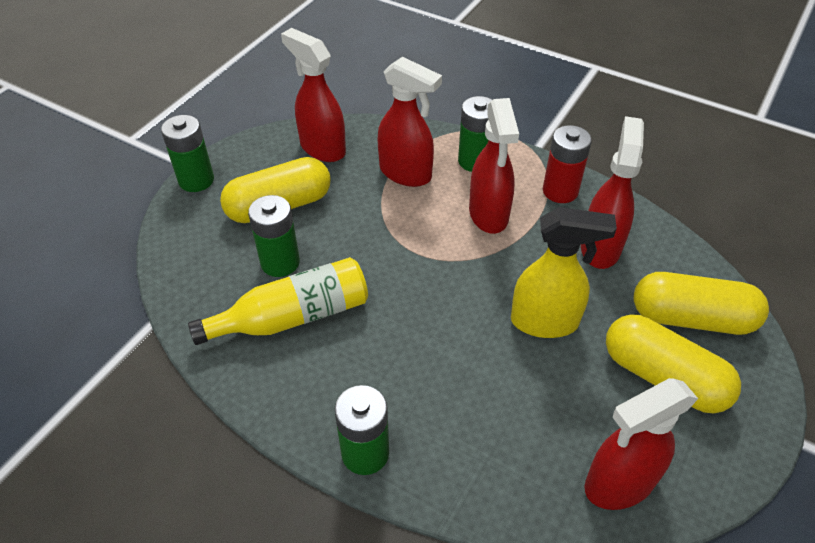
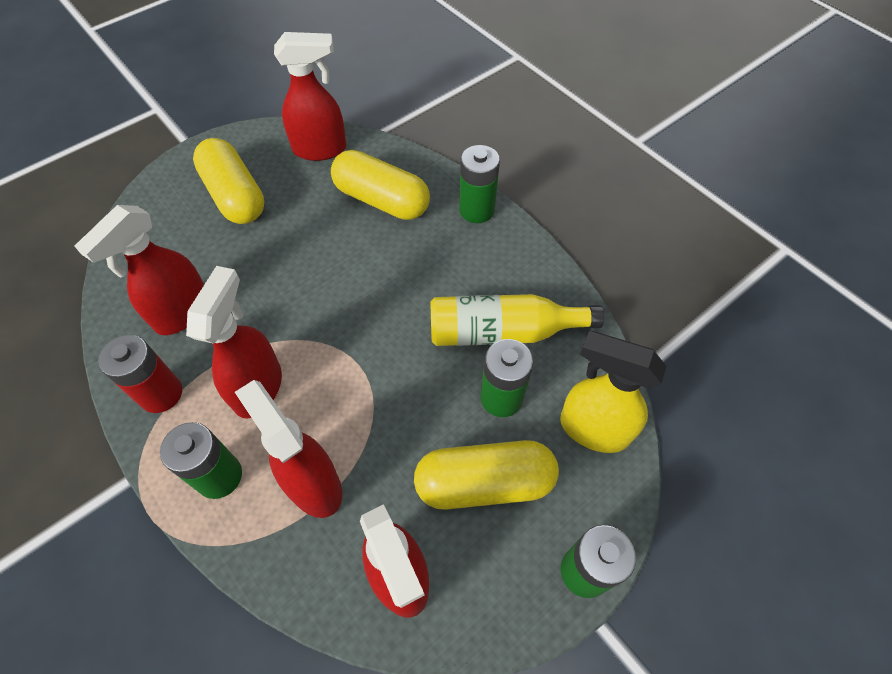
camera: 160 degrees left, 10 degrees up
(545, 322) = (287, 260): yellow spray bottle -> yellow spray bottle (593, 429)
(692, 318) = (171, 228): yellow capsule -> yellow capsule (382, 200)

